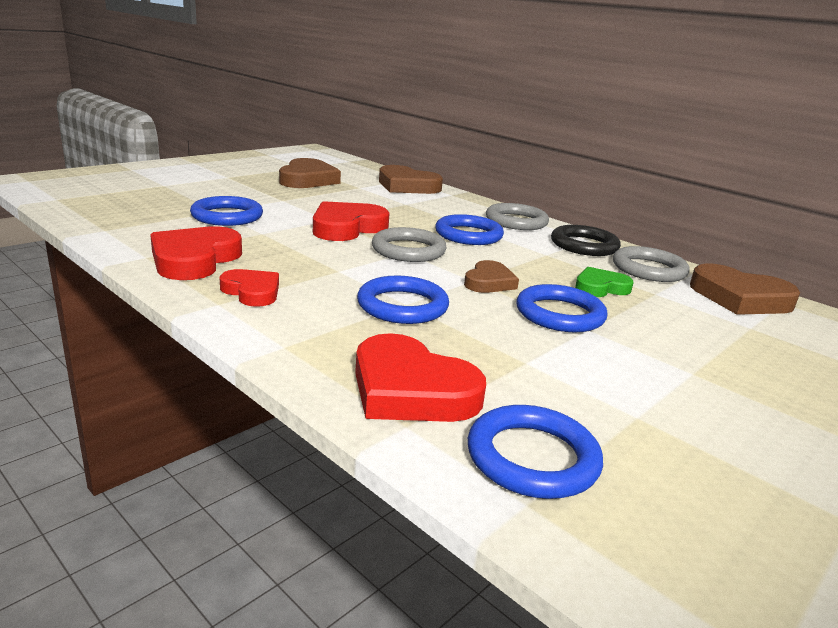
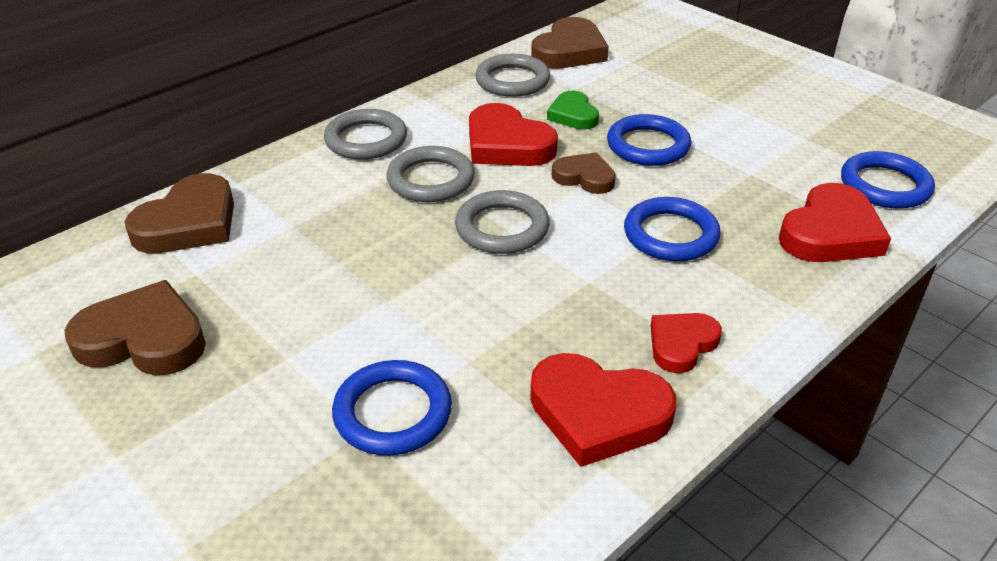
camera: 85 degrees left, 15 degrees up
(347, 227) = (424, 280): red heart -> red heart (507, 144)
(468, 235) = (431, 179): blue ring -> grey ring
(584, 245) = (448, 105): black ring -> none

